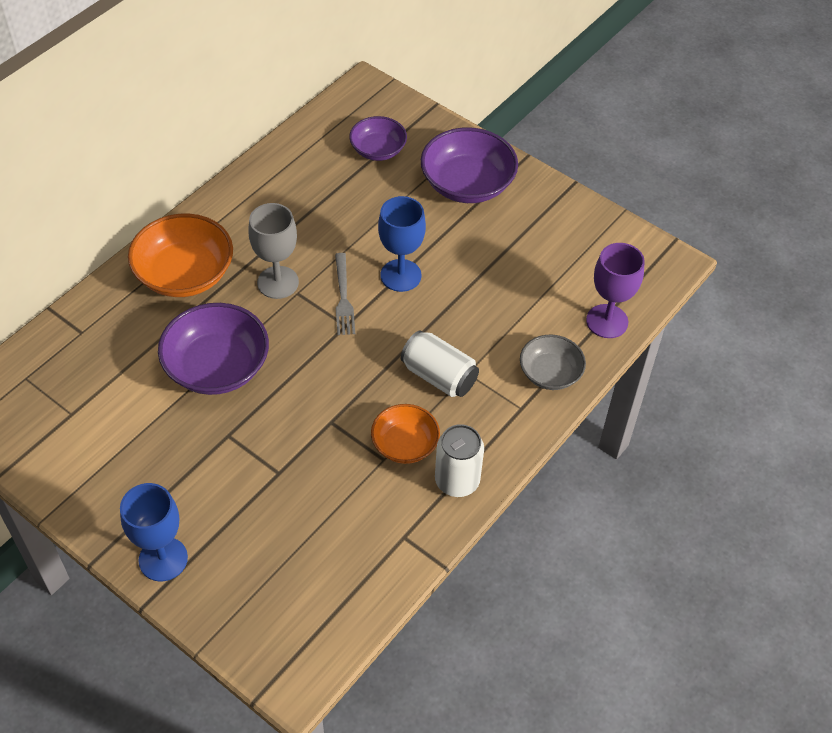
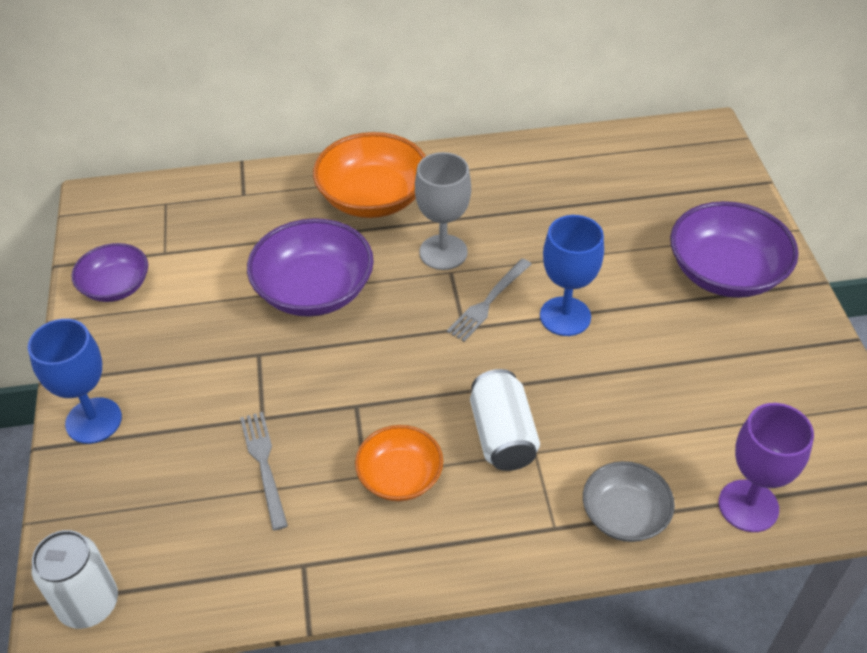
camera: 45 degrees right, 5 degrees down
(313, 499) = (264, 465): none -> grey fork
(378, 150) = (663, 191): purple bowl -> purple bowl (115, 286)
(457, 481) = (411, 551): white can -> white can (89, 604)

